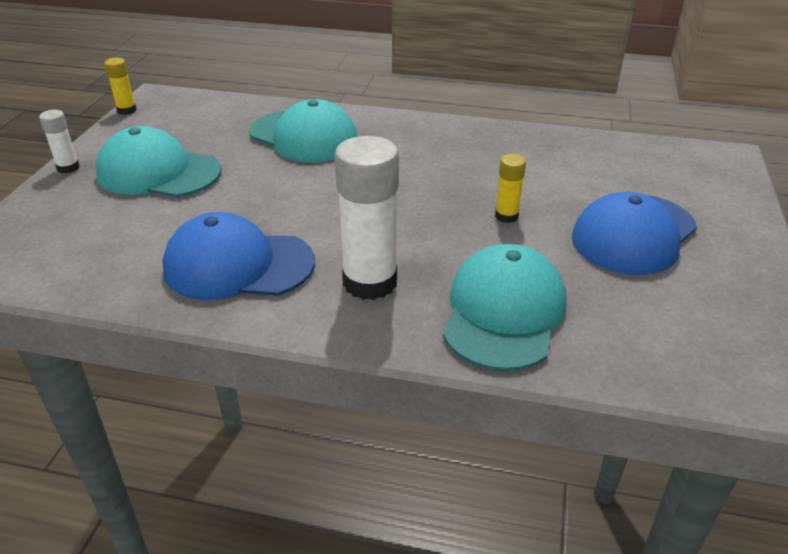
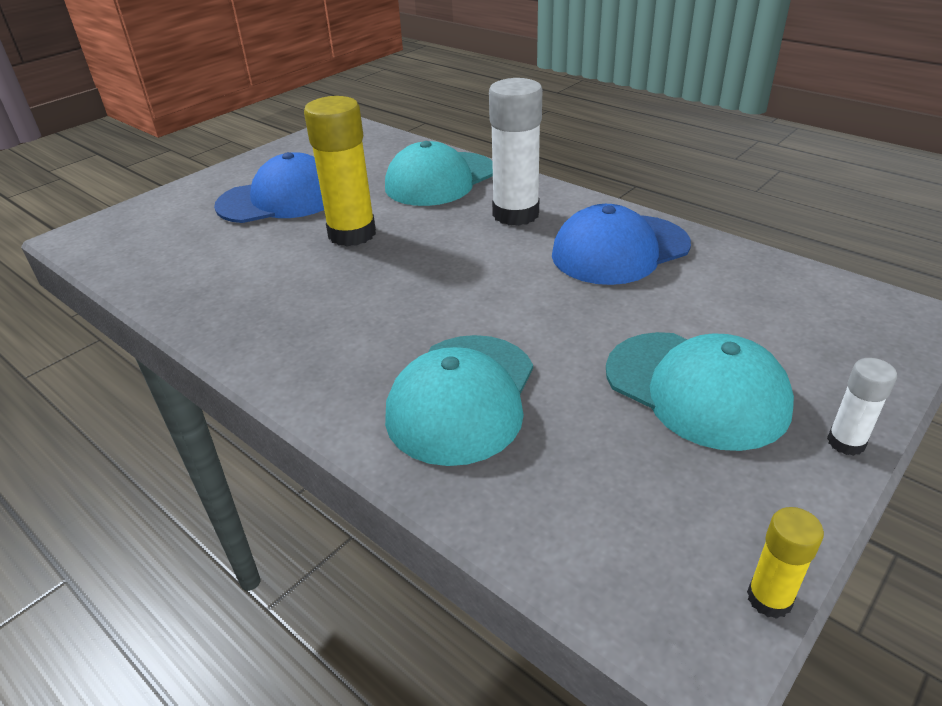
camera: 150 degrees left, 0 degrees up
(238, 265) = (619, 250): blue cap -> blue cap turned 120 degrees clockwise
(304, 137) = (462, 398): turquoise cap -> turquoise cap turned 135 degrees counterclockwise
(506, 216) = (352, 234): yellow glue stick -> yellow glue stick, size x2.05

